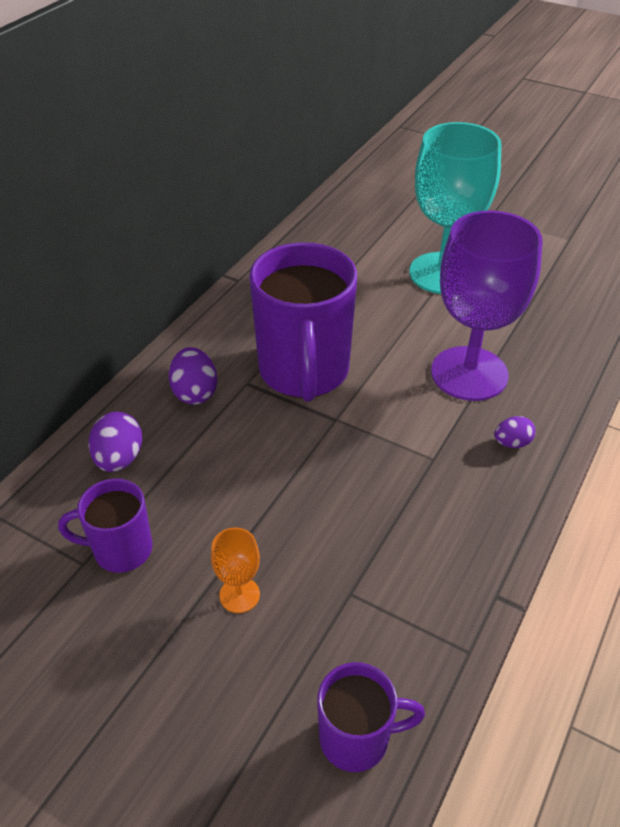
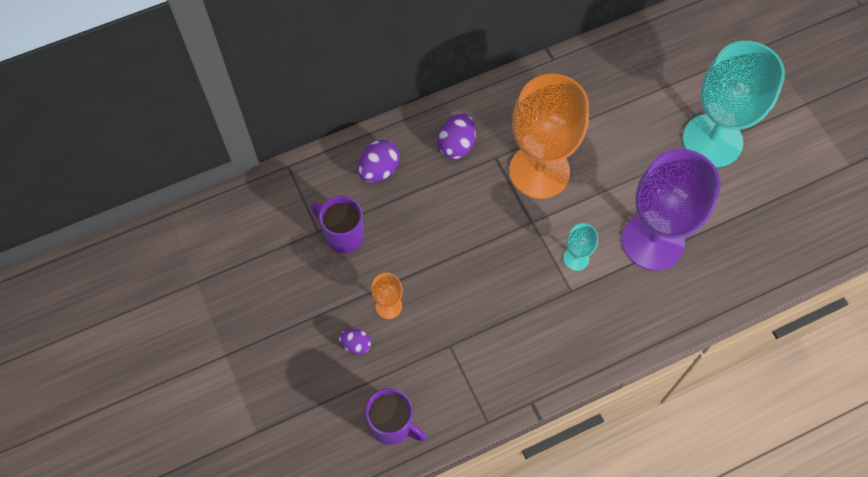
camera: 35 degrees right, 20 degrees up
(304, 372) = (539, 171): purple mug -> orange goblet
(410, 427) = (576, 258): none -> turquoise goblet
(512, 443) = (633, 312): purple egg -> purple egg (356, 345)

